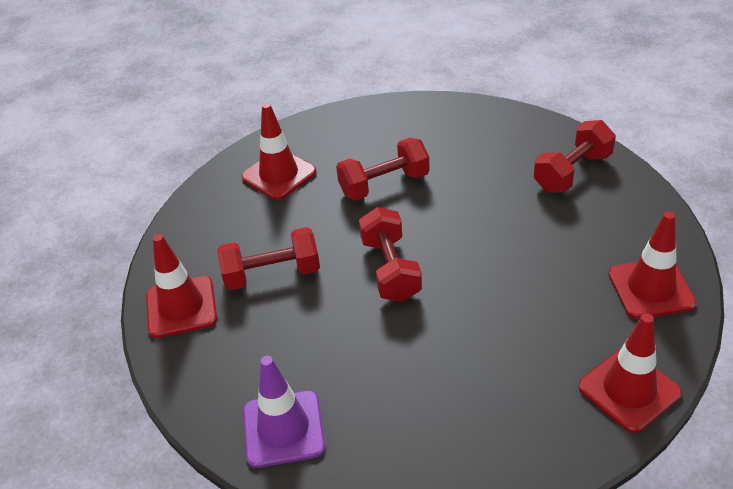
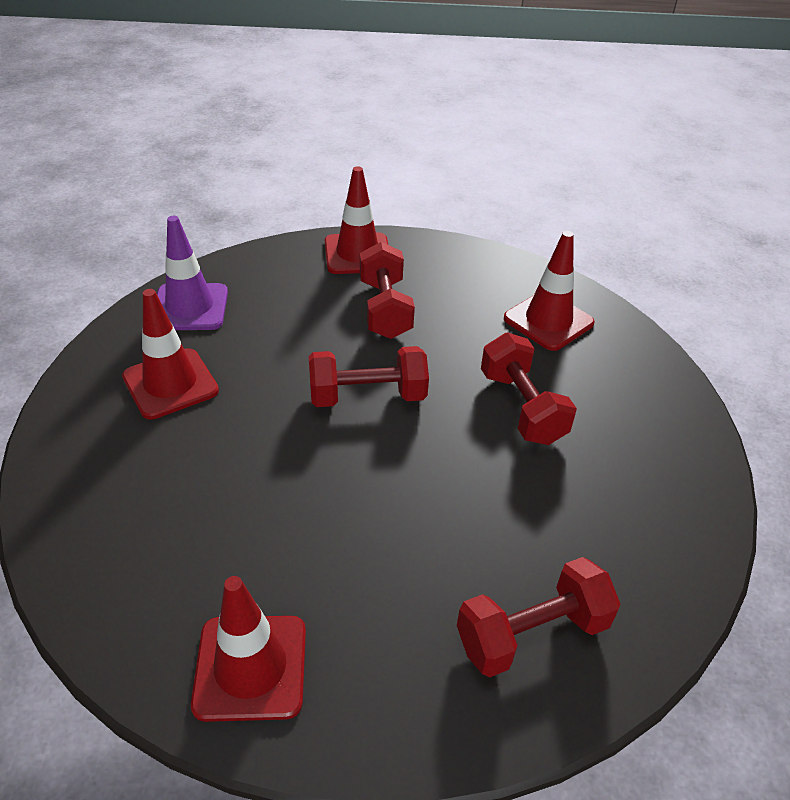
camera: 90 degrees right, 0 degrees up
(572, 172) = (532, 633): red dumbbell -> red dumbbell turned 75 degrees counterclockwise
(629, 390) = (98, 584): red traffic cone -> red traffic cone (170, 384)

